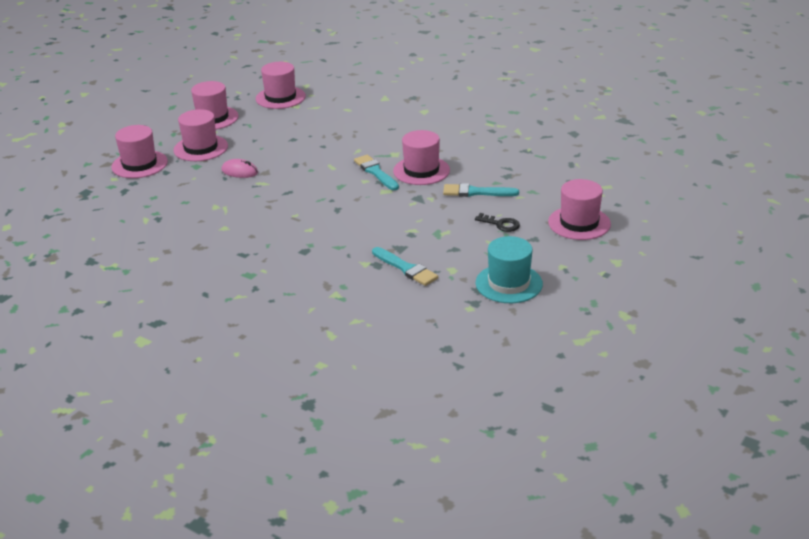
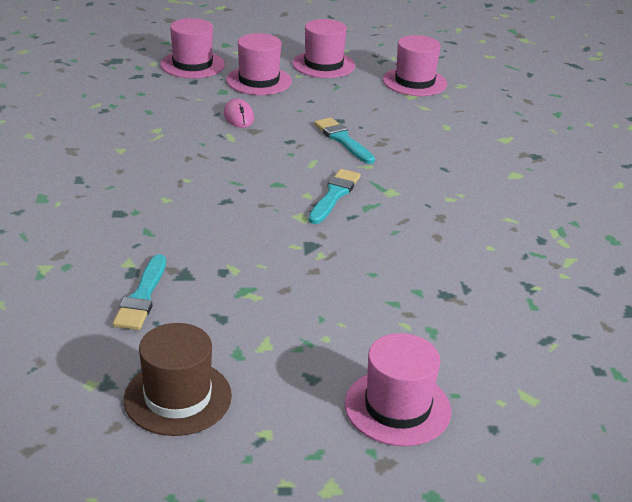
camera: 50 degrees right, 0 degrees up
(421, 171) = (376, 224): pink hat -> none
(476, 192) = (375, 285): turquoise brush -> turquoise brush (343, 140)
(501, 224) = (318, 334): black key -> none
(509, 283) = (178, 397): turquoise hat -> brown hat

